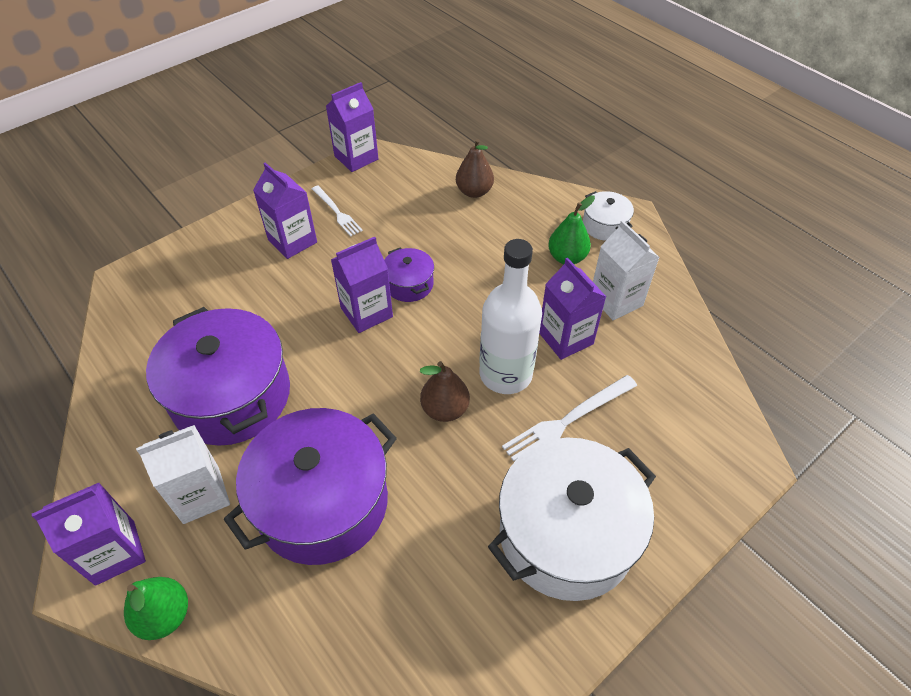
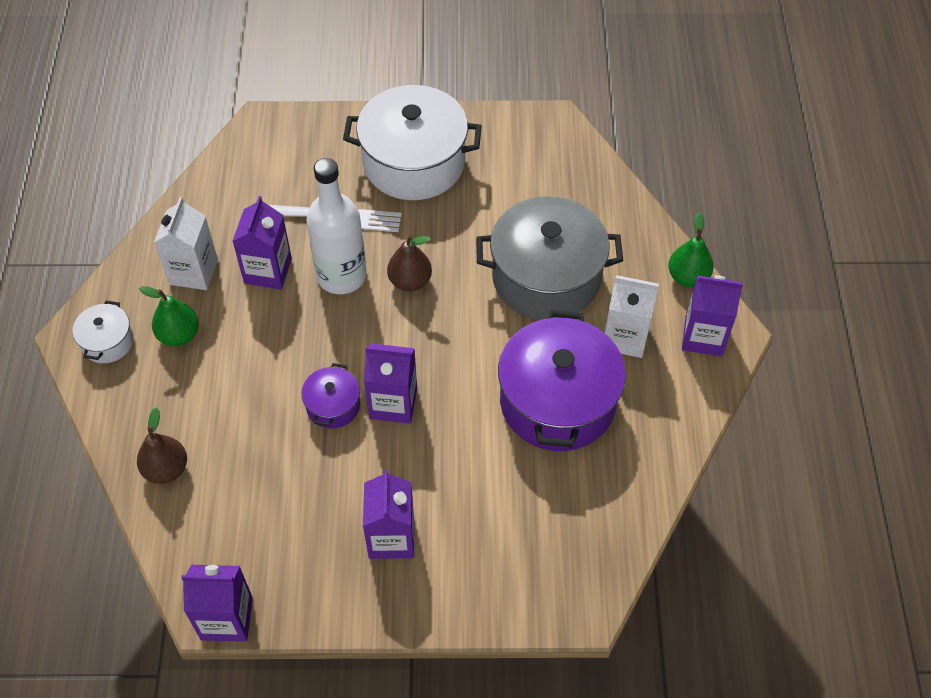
camera: 140 degrees left, 5 degrees up
(322, 503) = (546, 277): purple pot -> grey pot
(337, 212) = (318, 545): white fork -> none

